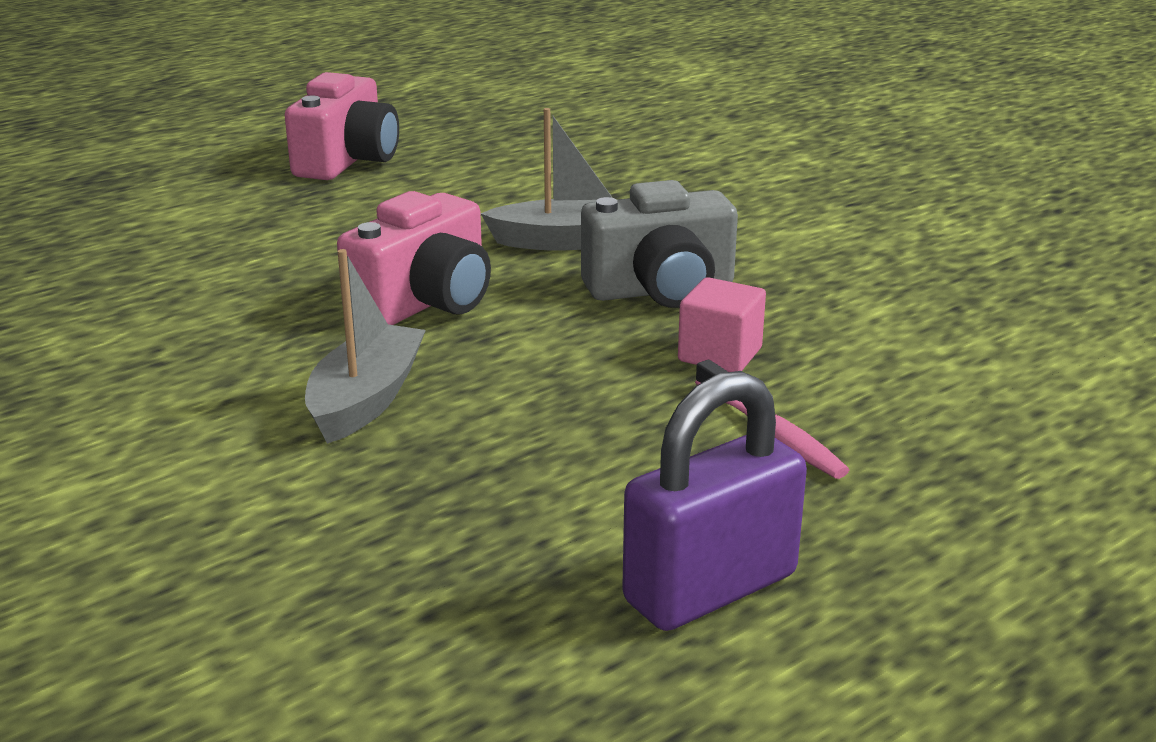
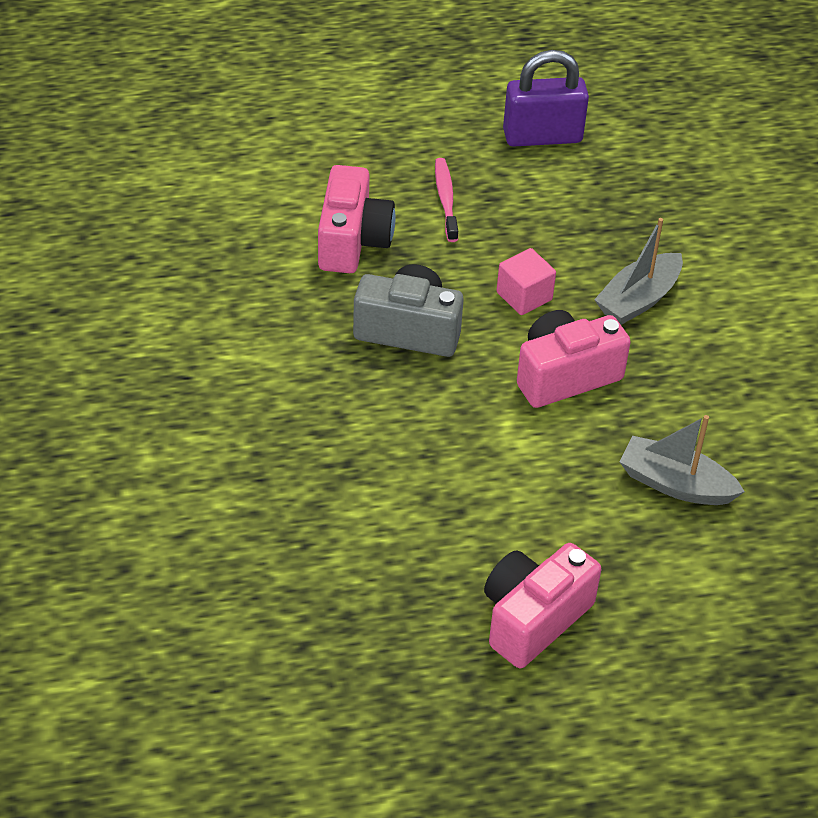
camera: 155 degrees left, 20 degrees up
(566, 241) = (430, 410): grey boat -> grey boat (675, 484)
(720, 355) = (423, 260): pink cube -> pink cube (524, 296)
(838, 347) = (352, 241): none -> pink camera

